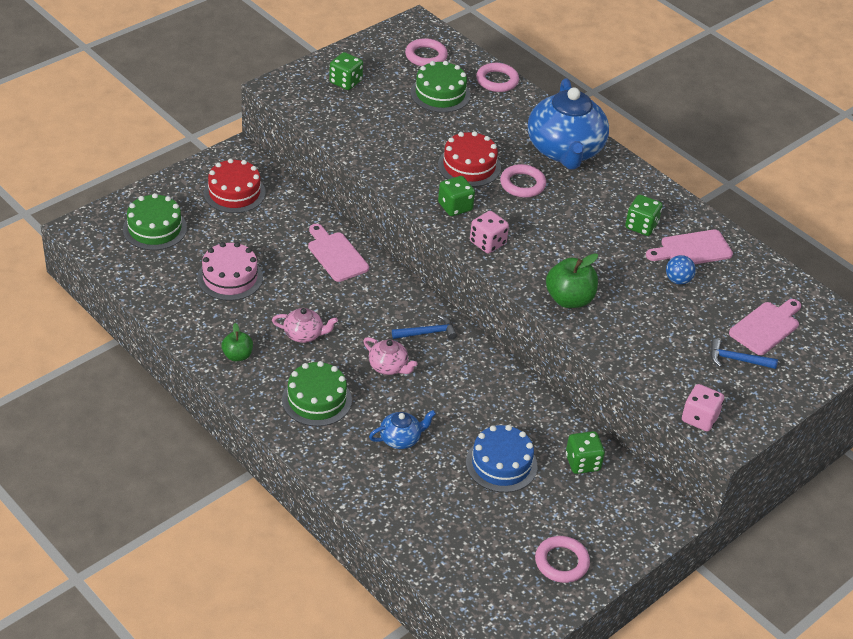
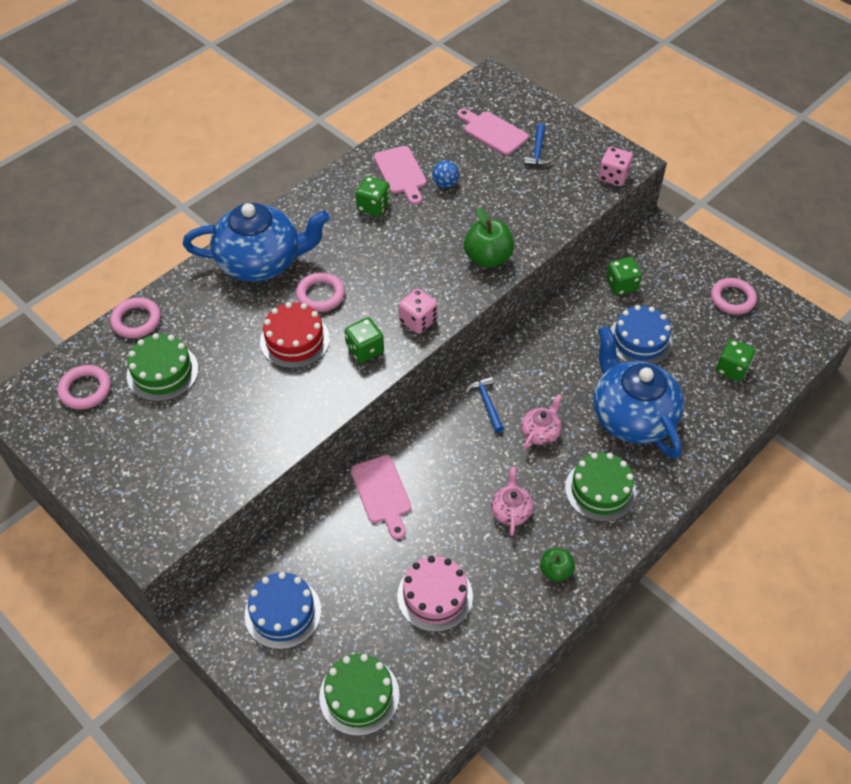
camera: 90 degrees left, 10 degrees up
(234, 192) = (283, 612): red cake -> blue cake
(336, 255) = (382, 493): pink cutting board -> pink cutting board turned 75 degrees counterclockwise
(345, 82) = (139, 469): green dice -> green dice (731, 369)
(401, 439) = (631, 416): blue teapot -> blue teapot, size x2.24

